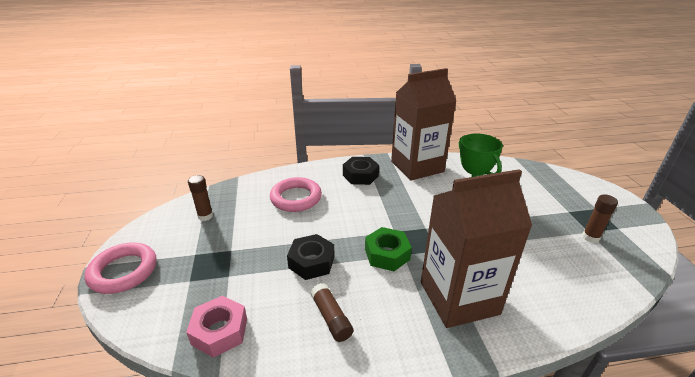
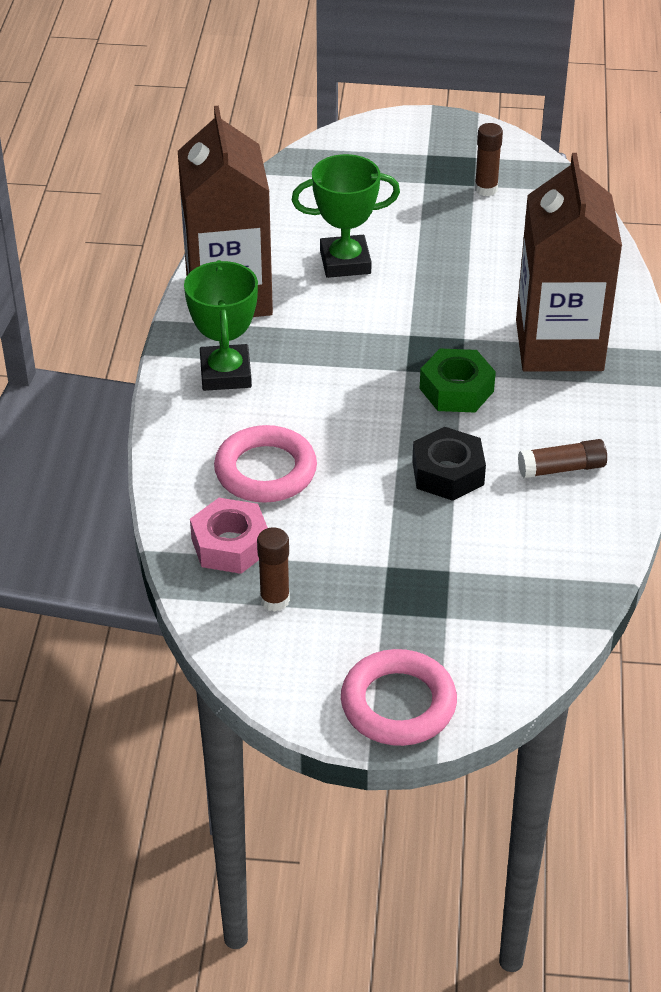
camera: 75 degrees left, 10 degrees up
(220, 331) = (557, 581): pink nut -> pink nut (230, 545)
(360, 175) = (225, 373): black nut -> green trophy

